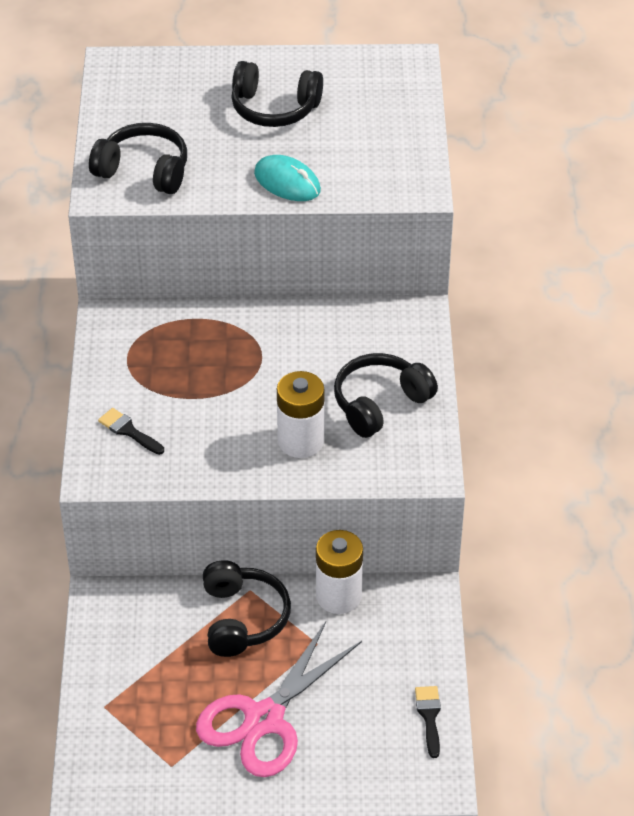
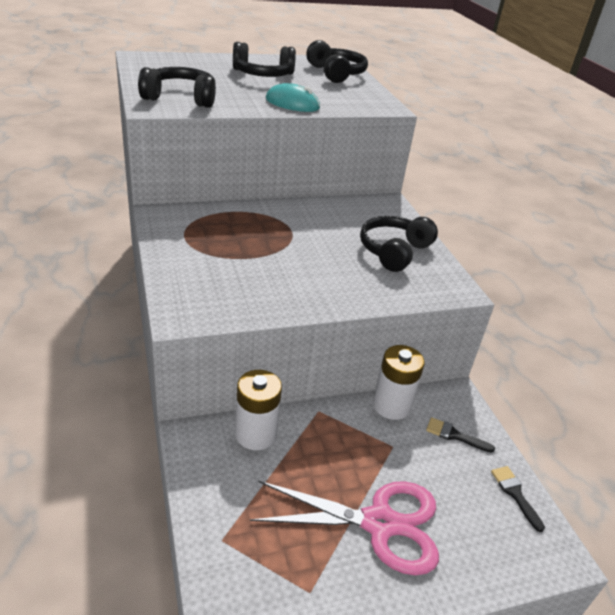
camera: 20 degrees left, 10 degrees down
(128, 431) = (202, 283): black brush -> black brush (454, 435)
(243, 618) = (322, 435): black headphones -> black headphones (336, 73)
(264, 719) = (379, 523): pink scissors -> pink scissors turned 105 degrees counterclockwise
(301, 441) = (348, 278): white battery -> white battery (255, 434)

